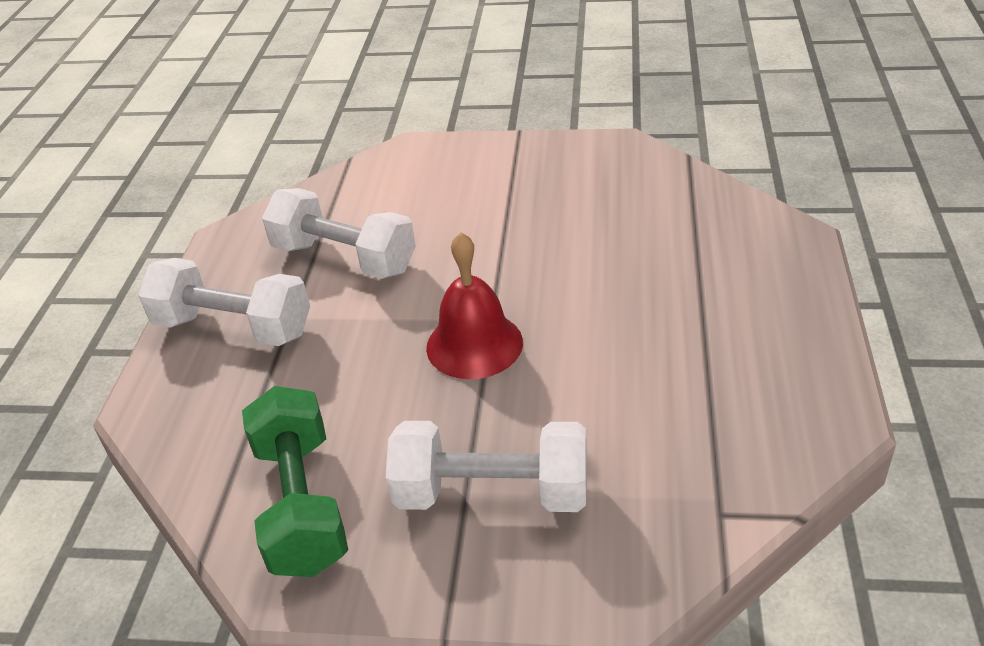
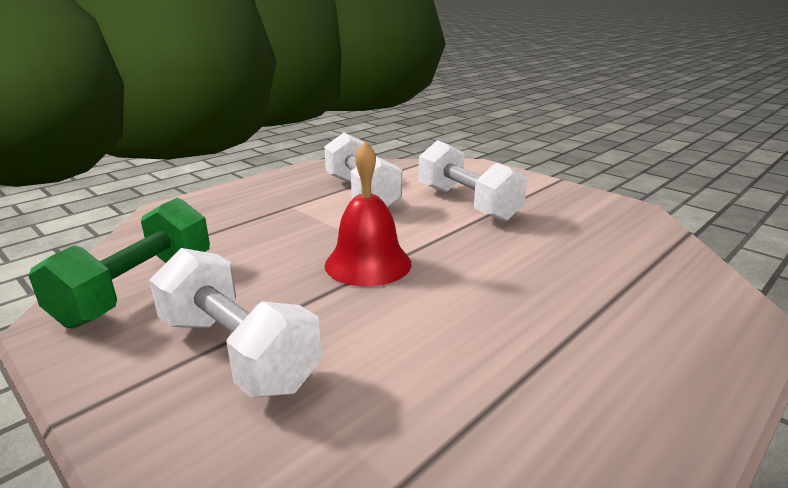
camera: 35 degrees right, 15 degrees down
(234, 327) = (258, 198): white dumbbell -> white dumbbell (467, 204)

